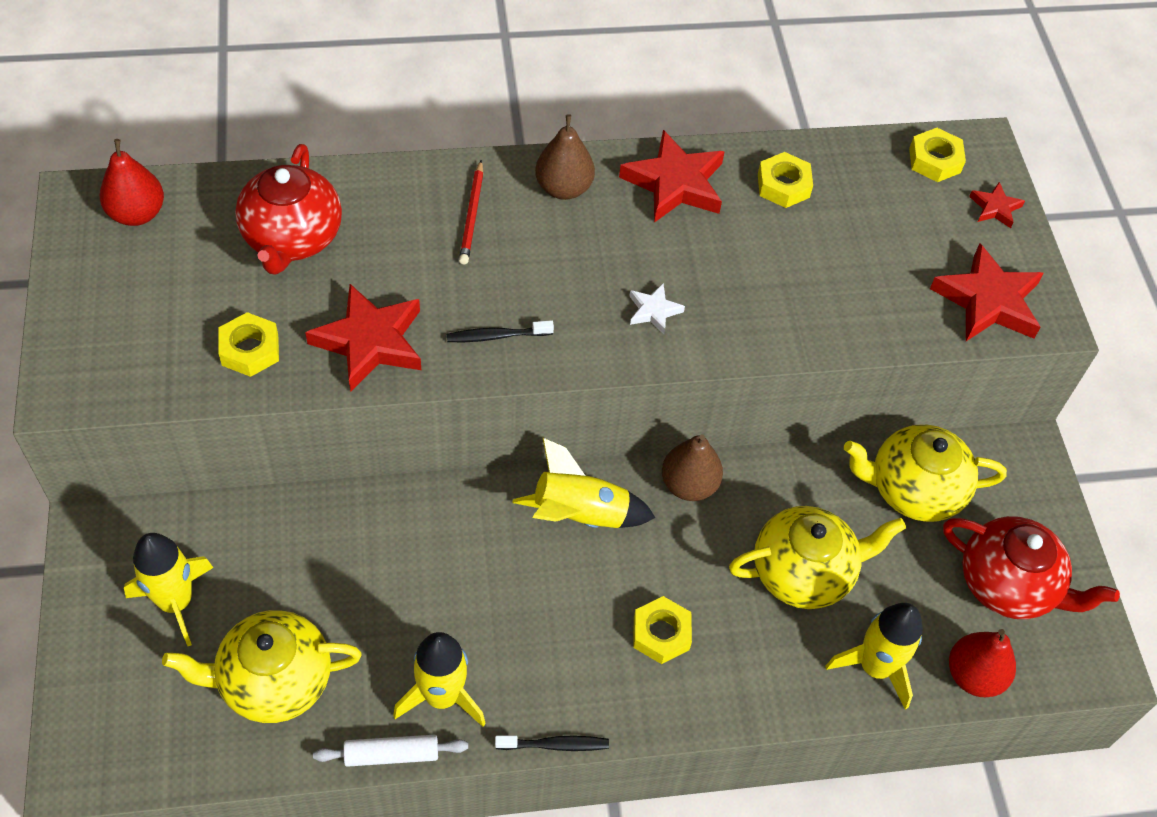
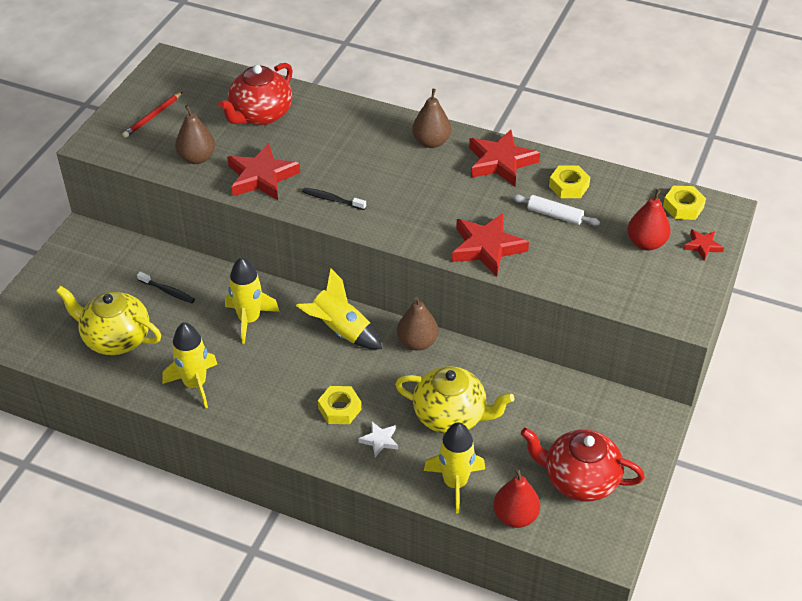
camera: 35 degrees right, 10 degrees down
(137, 214) = (191, 77): red pear -> red pear (646, 243)
(176, 602) = (96, 282): yellow rocket -> yellow rocket (249, 320)
(250, 350) = (197, 158): yellow nut -> brown pear
(391, 754) = (148, 399): white rolling pin -> white rolling pin (554, 215)
(472, 215) = (367, 137): red pencil -> red pencil (153, 116)
(555, 745) = (237, 435): black toothbrush -> black toothbrush (168, 291)
(654, 311) = (433, 220): white star -> white star (379, 440)
(913, 490) = (558, 403): yellow teapot -> none
(988, 301) = (652, 293): red star -> red star (487, 247)
(1008, 585) = (579, 480): red teapot -> red teapot turned 135 degrees clockwise

